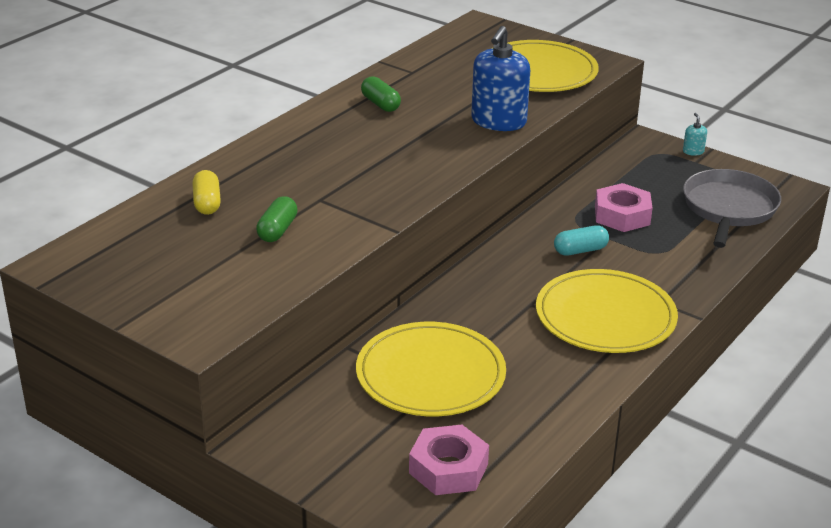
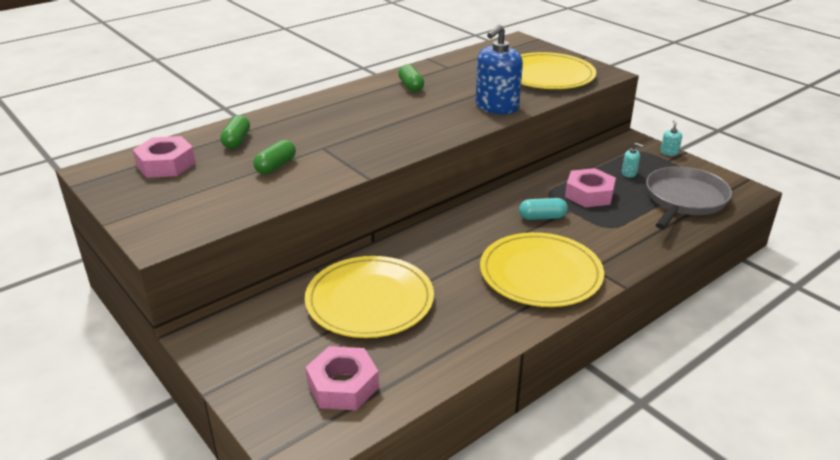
camera: 15 degrees right, 0 degrees up
(139, 244) = (166, 164): none -> pink nut
(207, 203) = (236, 141): yellow capsule -> green capsule
(657, 183) = (629, 173): none -> turquoise soap dispenser

